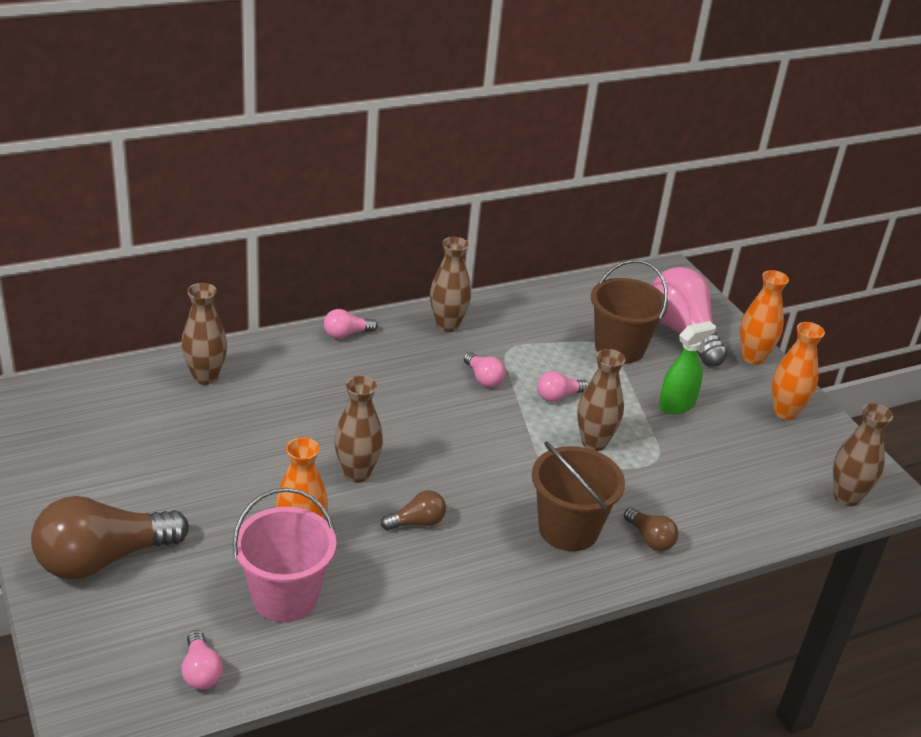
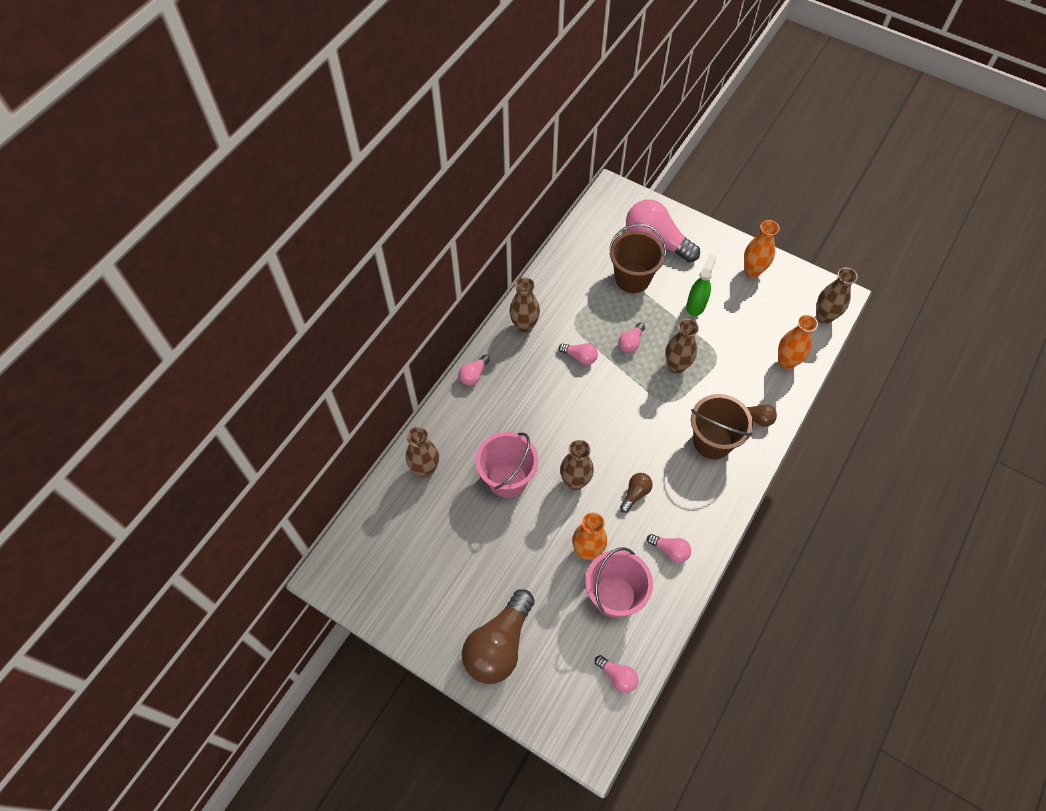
camera: 30 degrees left, 25 degrees up
(283, 430) = (507, 479): none -> pink bucket
(402, 596) = (670, 550): none -> pink light bulb
(753, 357) = (706, 237): orange vase -> orange vase (787, 362)

